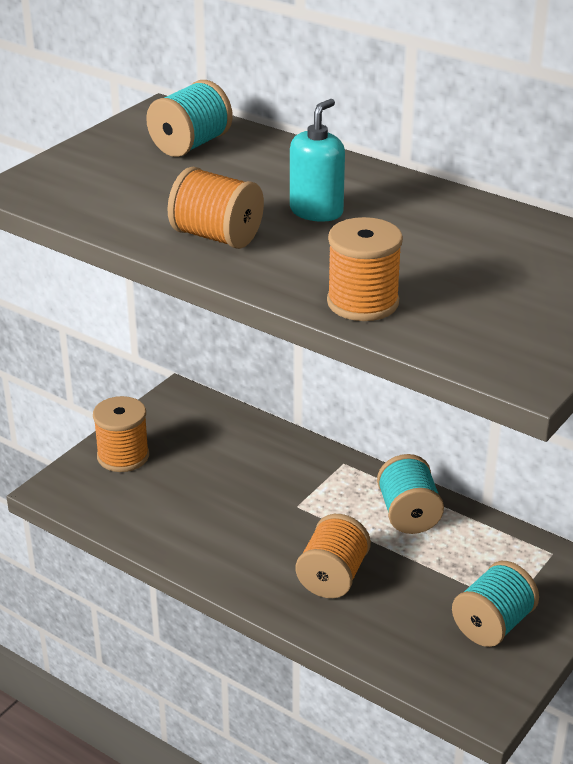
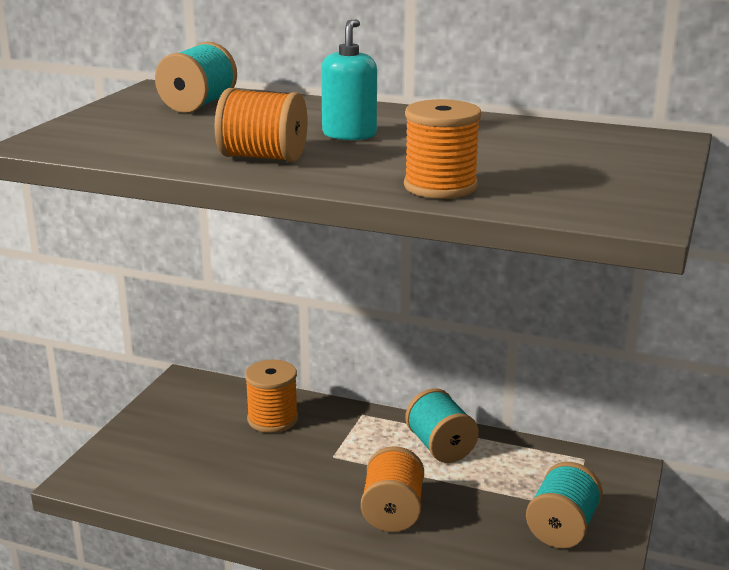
camera: 15 degrees left, 10 degrees down
(123, 456) = (144, 439): orange spool -> orange spool (272, 419)

